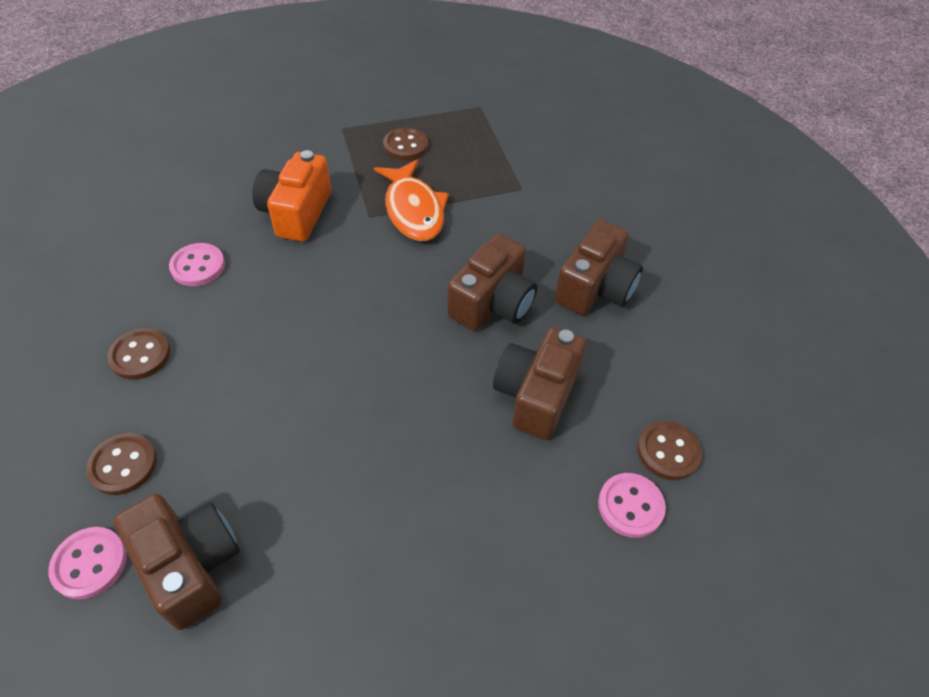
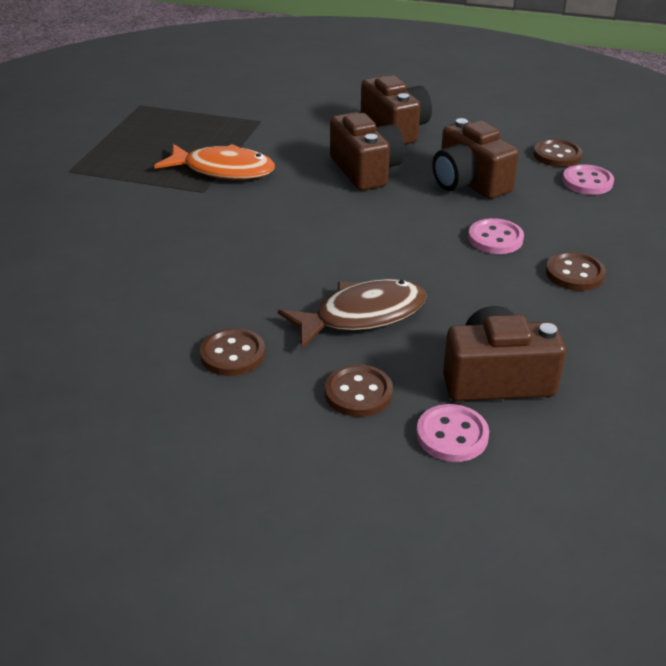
camera: 55 degrees left, 15 degrees down
(198, 266) = (152, 294): pink button -> pink button (495, 238)
(239, 415) = (362, 316): none -> brown fish
(296, 213) = (151, 224): orange camera -> none
(405, 146) = (139, 149): brown button -> brown button (574, 273)

